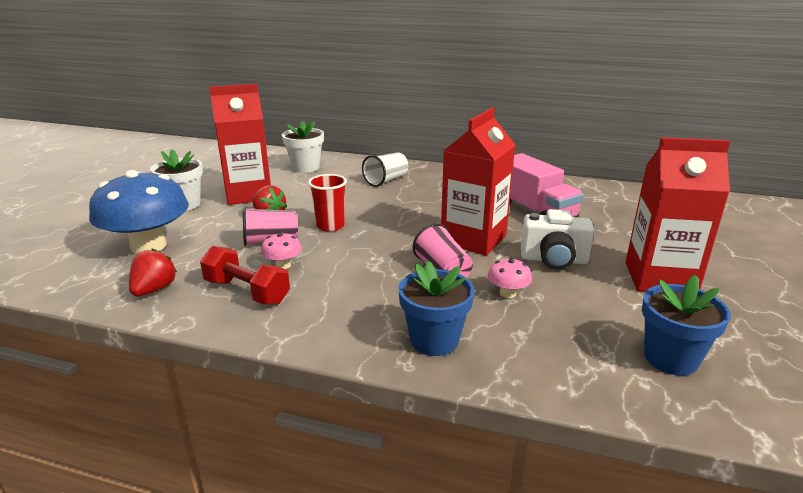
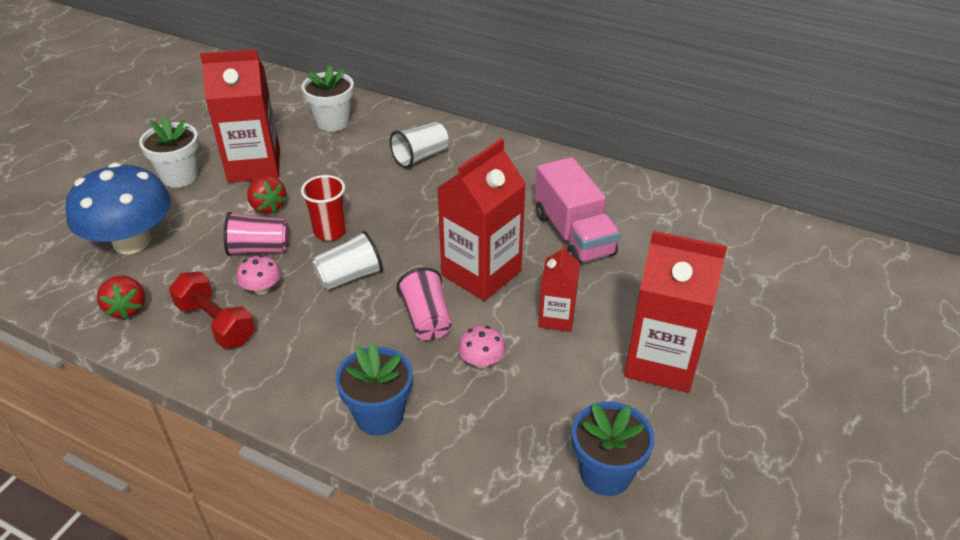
camera: 10 degrees right, 15 degrees up
(154, 290) = (127, 308): red strawberry -> red strawberry turned 135 degrees clockwise
(360, 251) = (350, 276): none -> white cup
(554, 260) = (556, 318): white camera -> red carton

